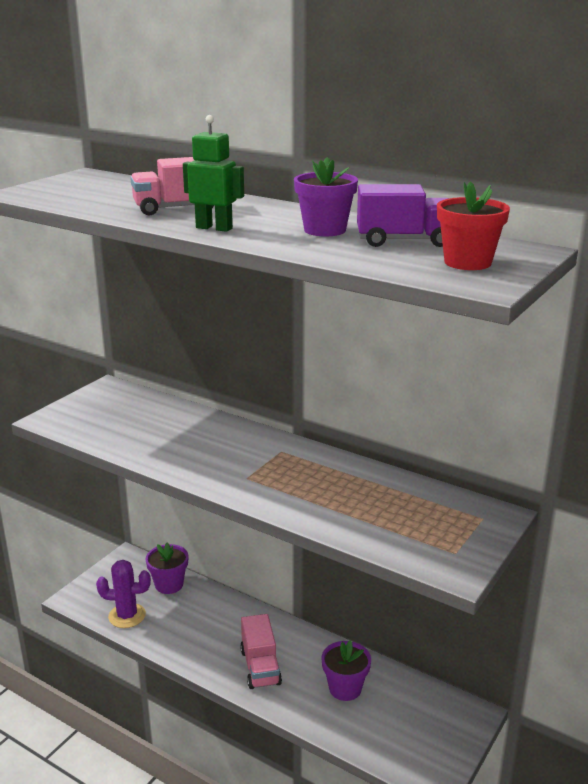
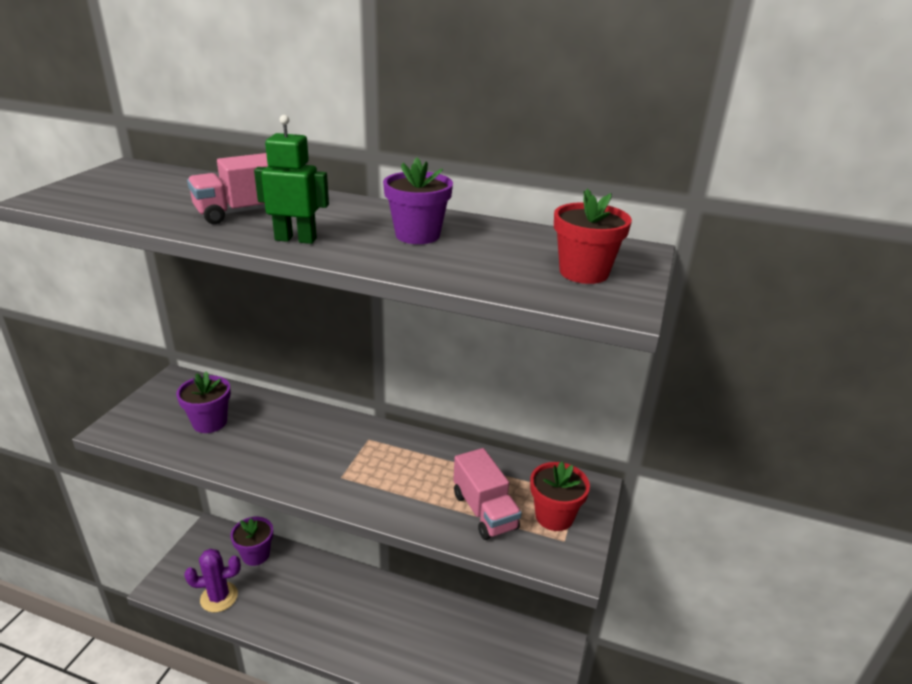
camera: 15 degrees left, 5 degrees up
(260, 667) = (360, 632): pink truck -> pink truck (484, 511)
(345, 688) = (442, 640): purple flower pot -> purple flower pot (210, 422)
(404, 241) = (505, 245): purple truck -> none
(451, 533) = (554, 516): none -> red flower pot

